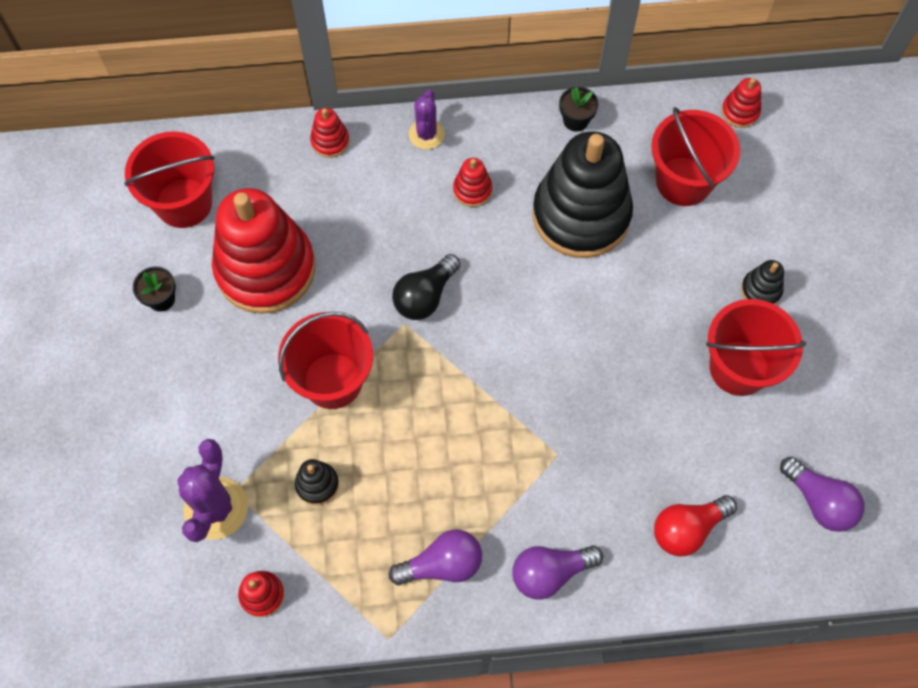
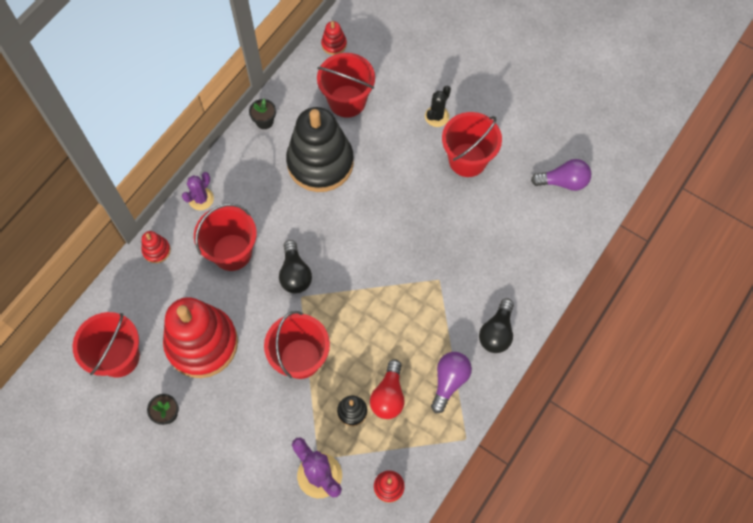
camera: 50 degrees left, 0 degrees up
(393, 213) = (232, 252): none -> red bucket
(426, 134) = (201, 199): purple cactus -> purple cactus turned 75 degrees clockwise
(472, 190) = (256, 202): red stacking toy -> none
(550, 573) = (496, 332): purple light bulb -> black light bulb
(687, 529) = (527, 251): red light bulb -> red light bulb (388, 396)
(761, 290) = (436, 116): black stacking toy -> black cactus

